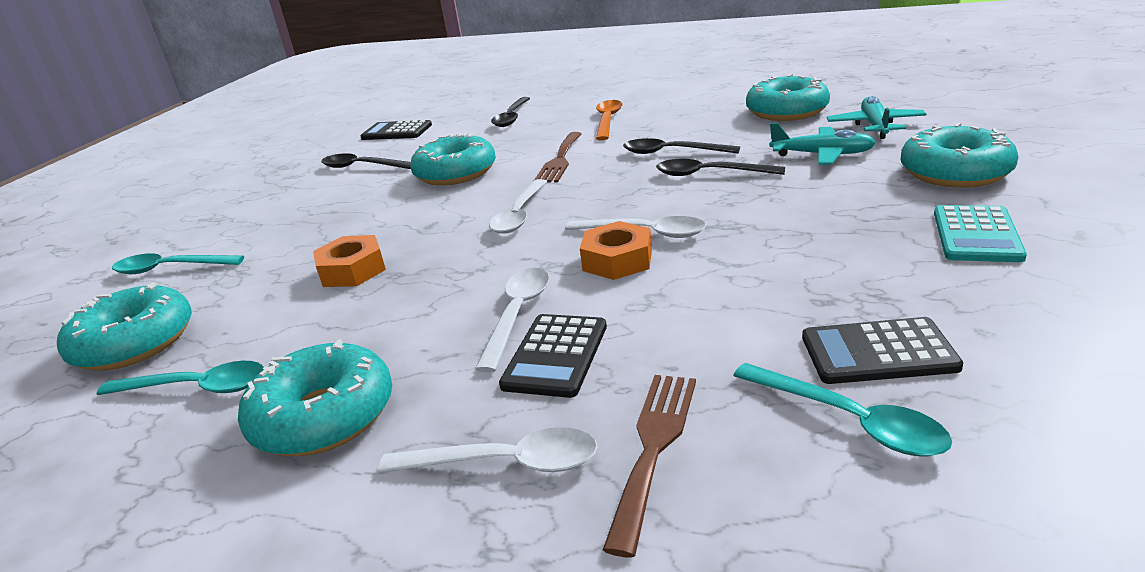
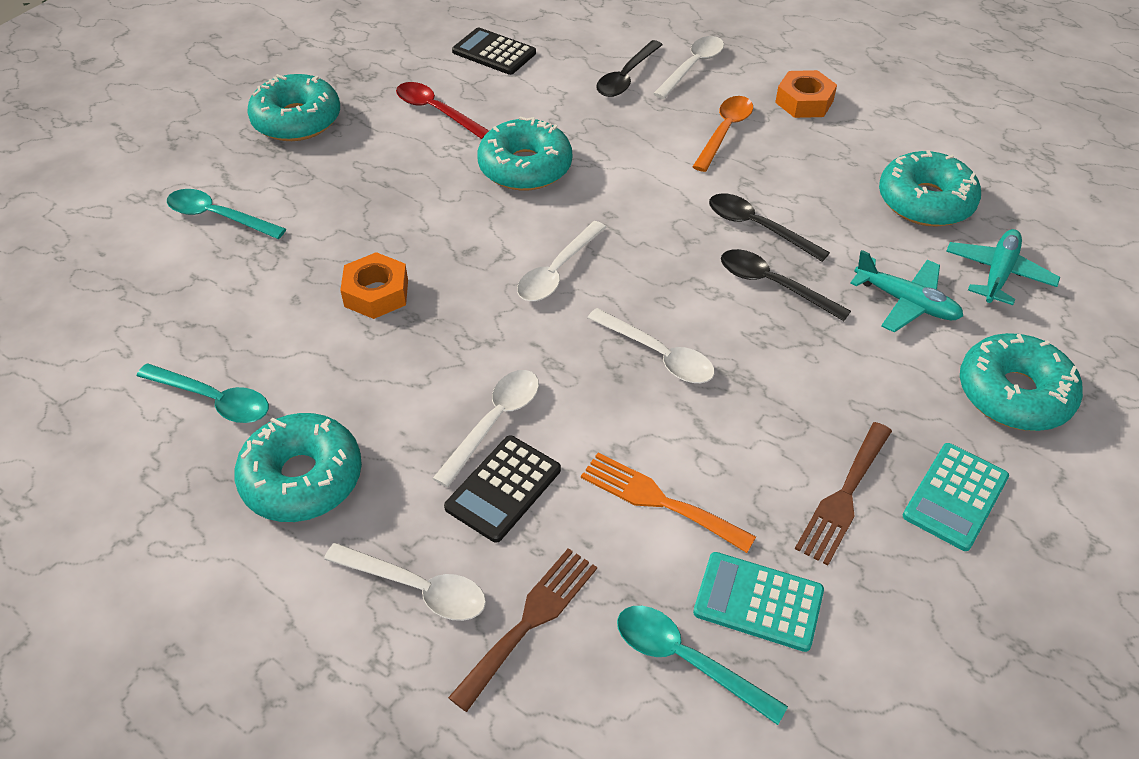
camera: 15 degrees right, 20 degrees up
(134, 343) = (173, 317): turquoise donut -> turquoise donut (297, 120)
(362, 167) = (436, 111): black spoon -> red spoon
(559, 160) = (638, 190): brown fork -> brown fork (844, 497)
(560, 102) = (692, 67): none -> white spoon
(617, 260) = (613, 385): orange nut -> orange nut (804, 102)
(719, 316) = (659, 500): none -> orange fork
(849, 420) = (686, 660): turquoise spoon -> turquoise spoon turned 150 degrees clockwise
(878, 352) = (758, 602): black calculator -> turquoise calculator

